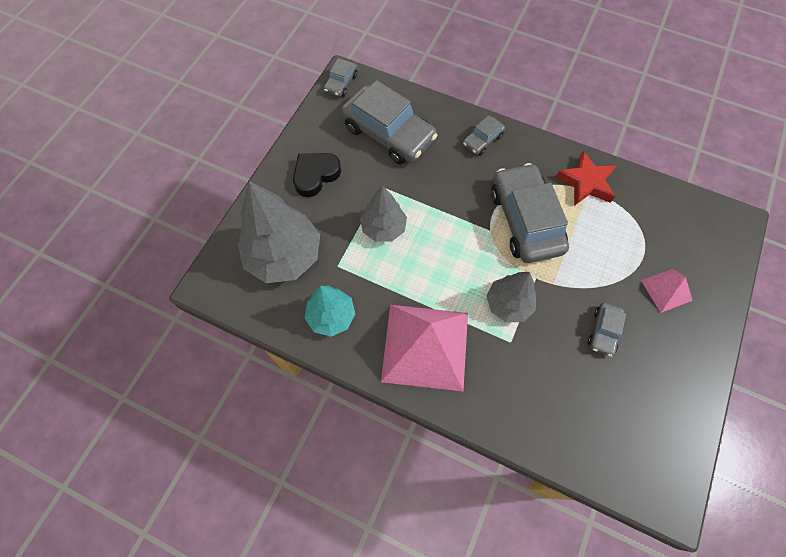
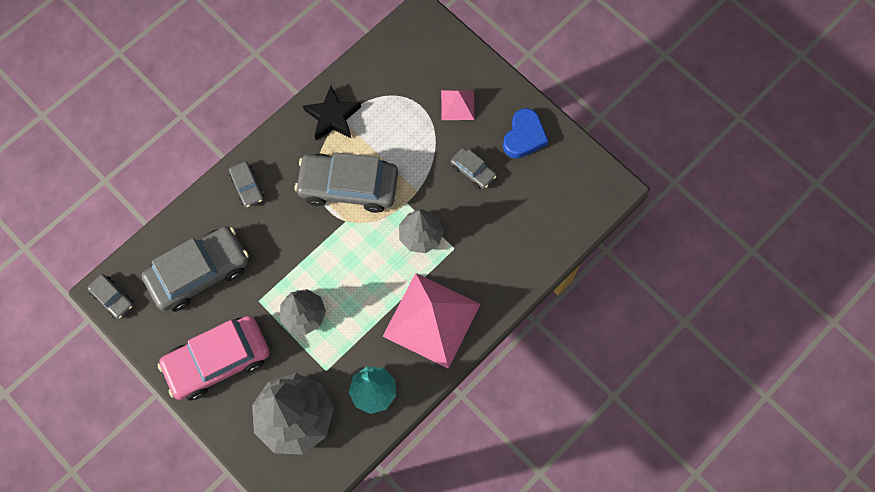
camera: 70 degrees left, 5 degrees up
(315, 175) = (218, 360): black heart -> pink car
(586, 182) = (333, 117): red star -> black star
(672, 372) = (524, 136): none -> blue heart

